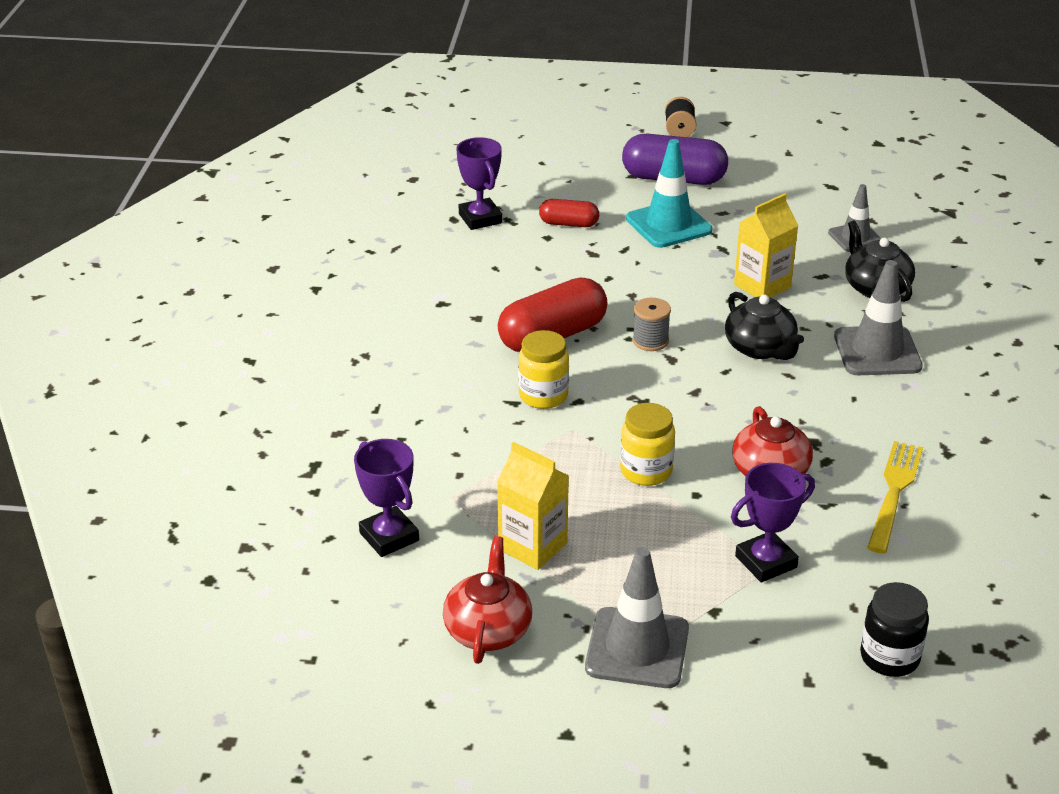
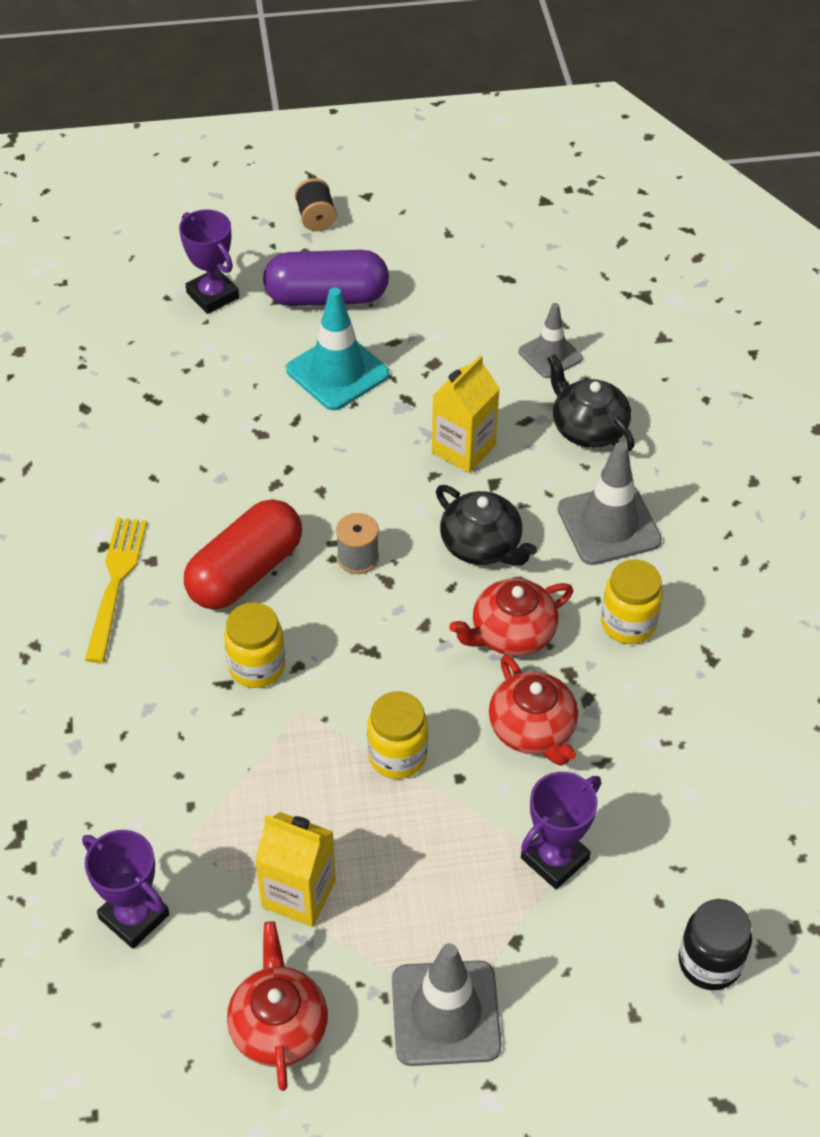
camera: 15 degrees left, 15 degrees up
(480, 218) = (116, 402): purple trophy -> purple trophy (212, 295)
(569, 224) = (222, 391): red capsule -> none
(770, 408) = (511, 633): none -> red teapot
(876, 417) = (628, 623): none -> yellow jar
(894, 491) = (667, 728): yellow fork -> yellow fork (115, 582)

